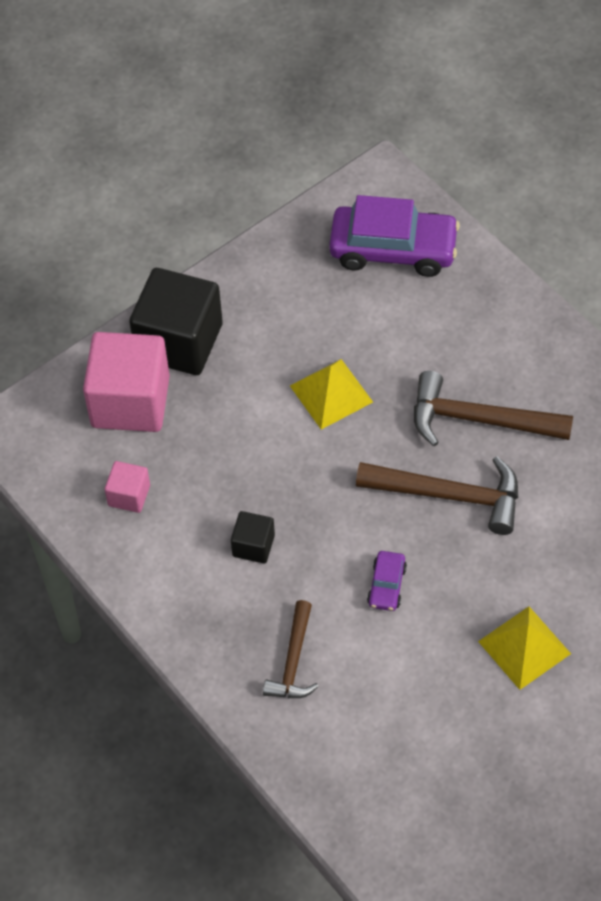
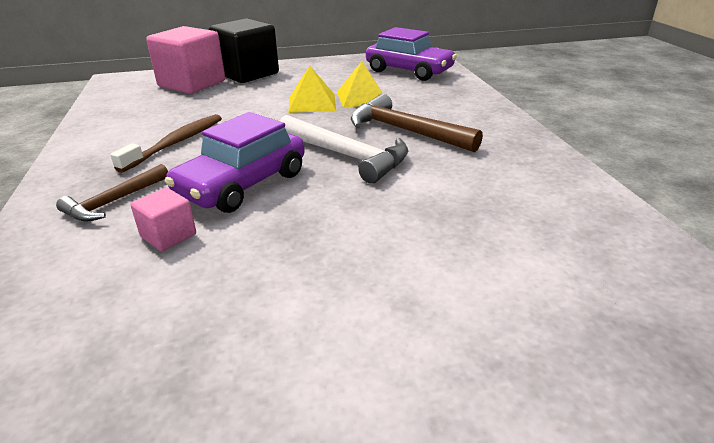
camera: 25 degrees right, 25 degrees down
(129, 495) = (137, 109): pink cube -> pink cube (168, 236)
(253, 545) = (176, 143): black cube -> brown toothbrush
(387, 585) = (242, 184): purple car -> purple car, size x2.20
(450, 495) = (347, 156): brown hammer -> white hammer
(524, 647) = (321, 256): yellow pyramid -> yellow pyramid (362, 97)

